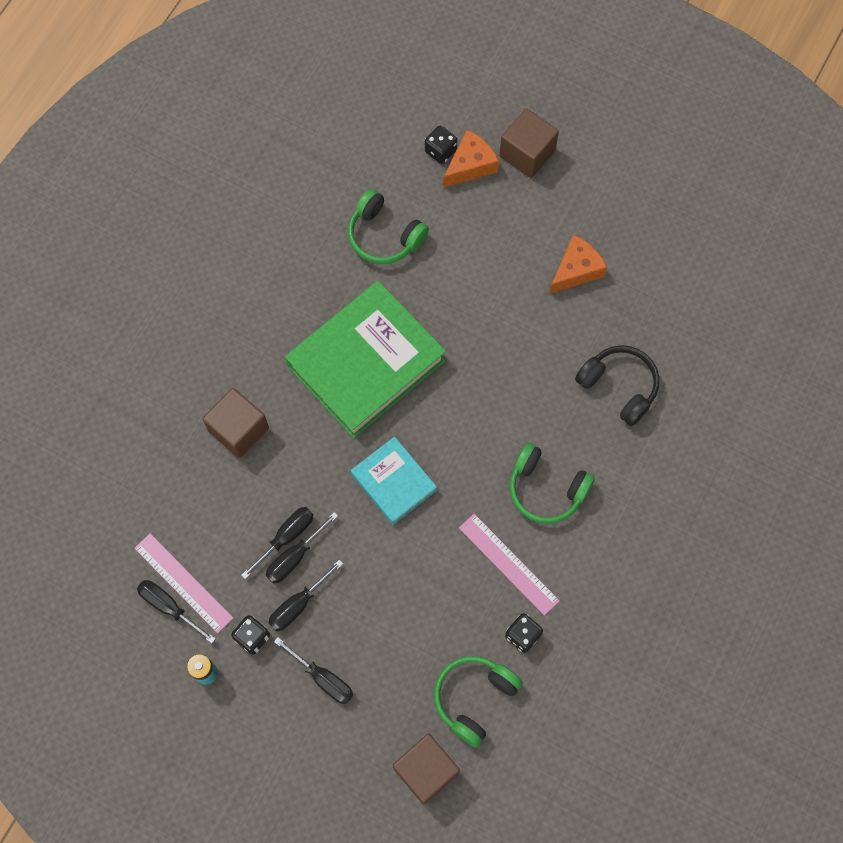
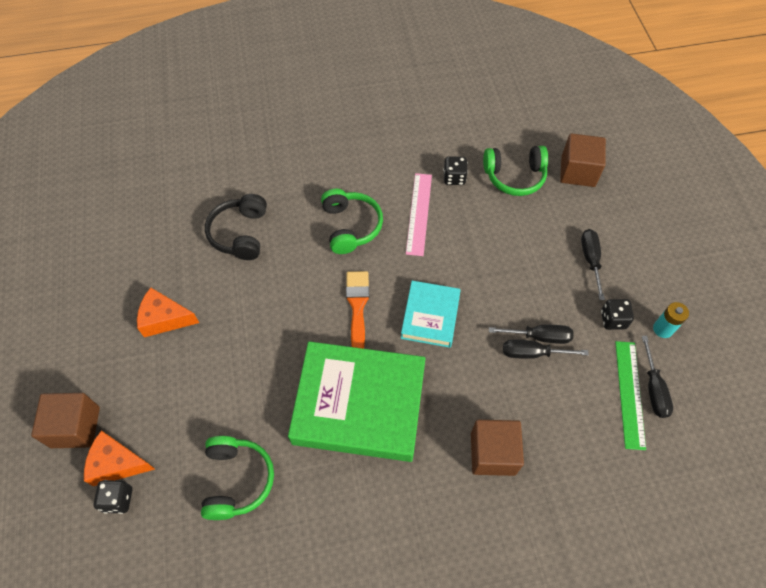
camera: 130 degrees left, 10 degrees down
(183, 583) = (629, 394): pink ruler -> green ruler
(298, 604) = (565, 309): black screwdriver -> none
(456, 430) = (357, 306): none -> orange brush

